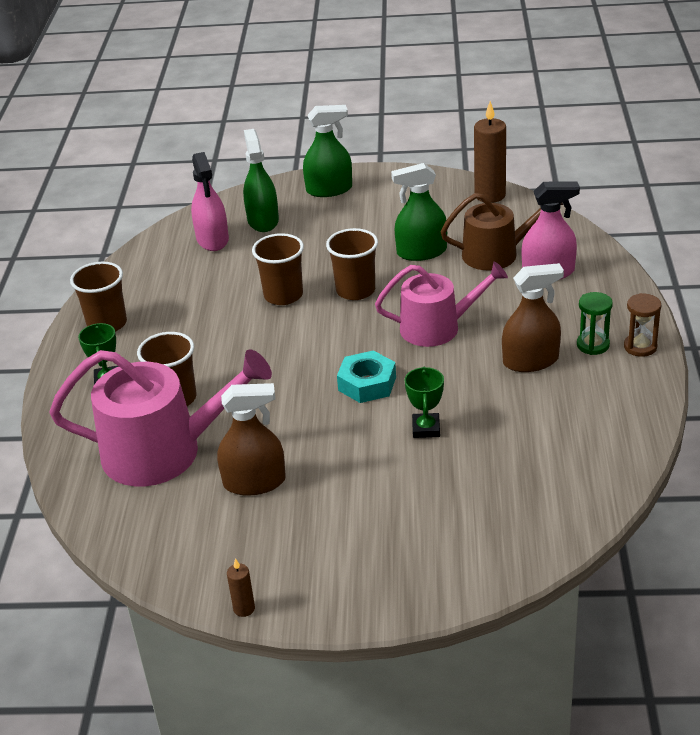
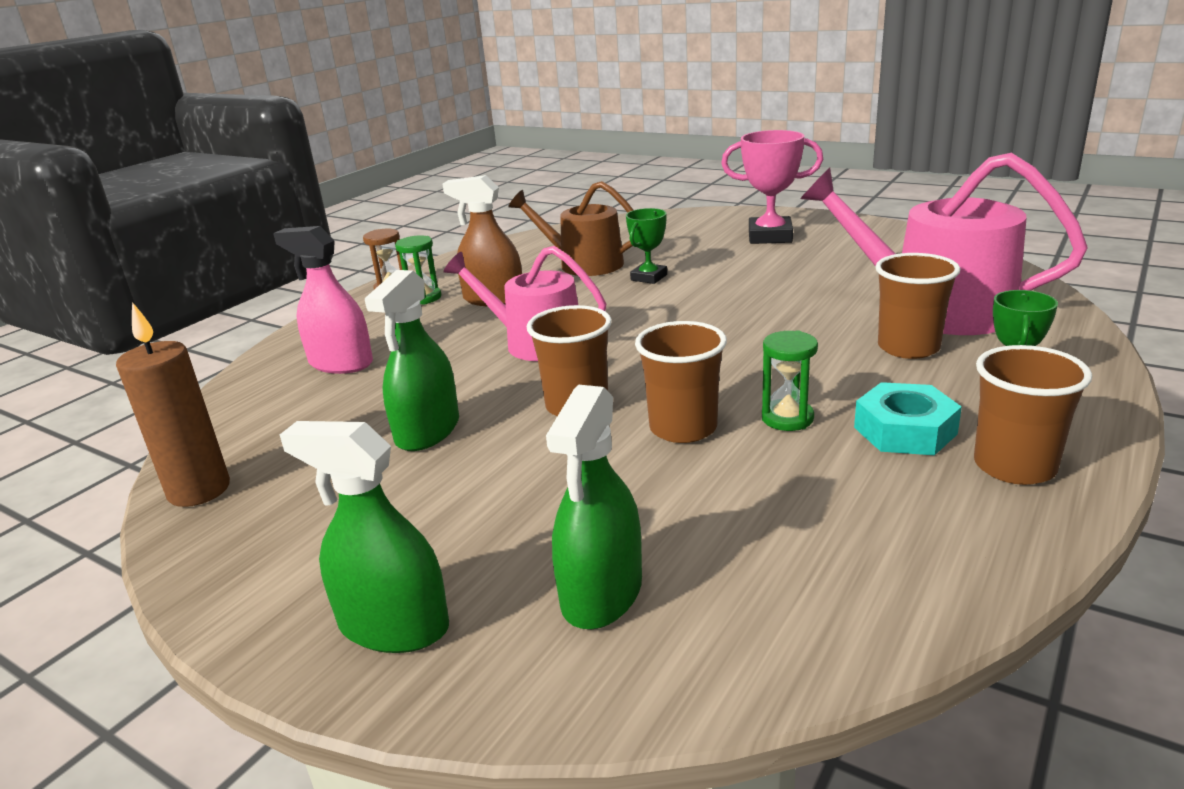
camera: 150 degrees left, 10 degrees down
(212, 239) = (740, 583): pink spray bottle -> none
(230, 318) = (787, 418): none -> green hourglass
(244, 609) = (884, 224): brown candle -> none
(254, 482) = (841, 275): brown spray bottle -> none
(360, 542) = (770, 236): none -> pink trophy
(367, 384) = (668, 315): turquoise nut -> turquoise nut (905, 430)
(421, 252) = (428, 431): green spray bottle -> green spray bottle turned 90 degrees clockwise
(497, 253) = (350, 399): brown watering can -> brown watering can (583, 264)

